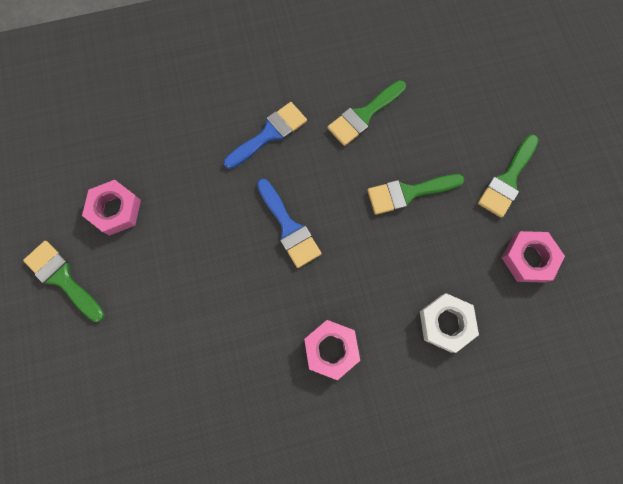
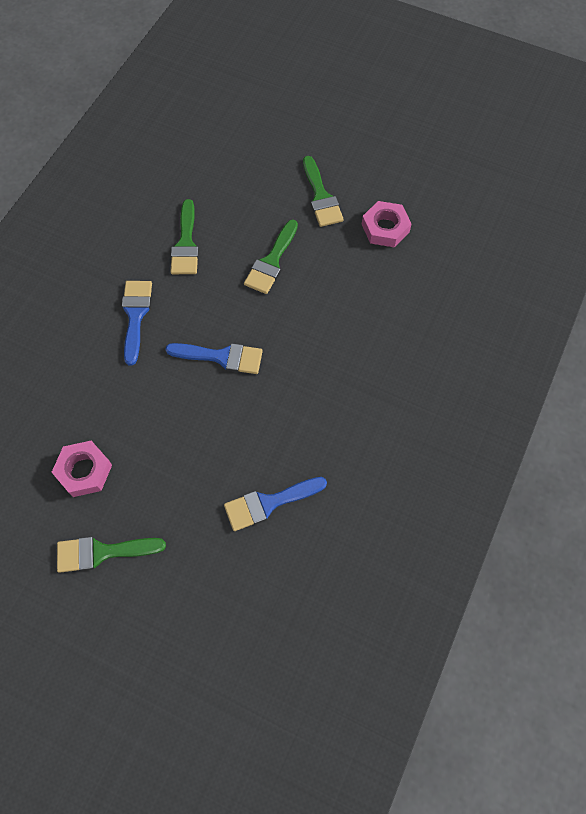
camera: 50 degrees left, 10 degrees down
(194, 371) = (268, 503): none -> blue brush
(331, 349) = (336, 396): pink nut -> none
(446, 323) = (383, 311): white nut -> none

